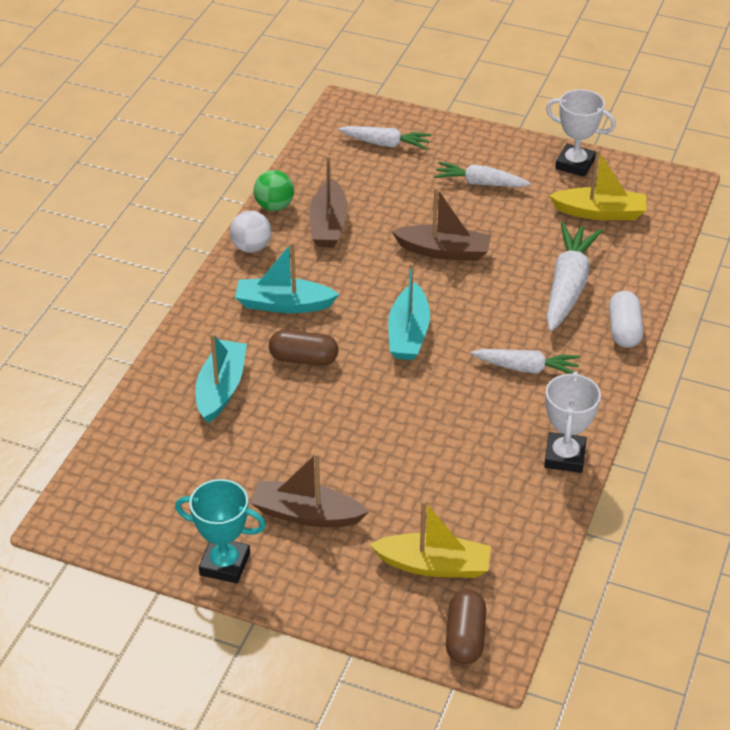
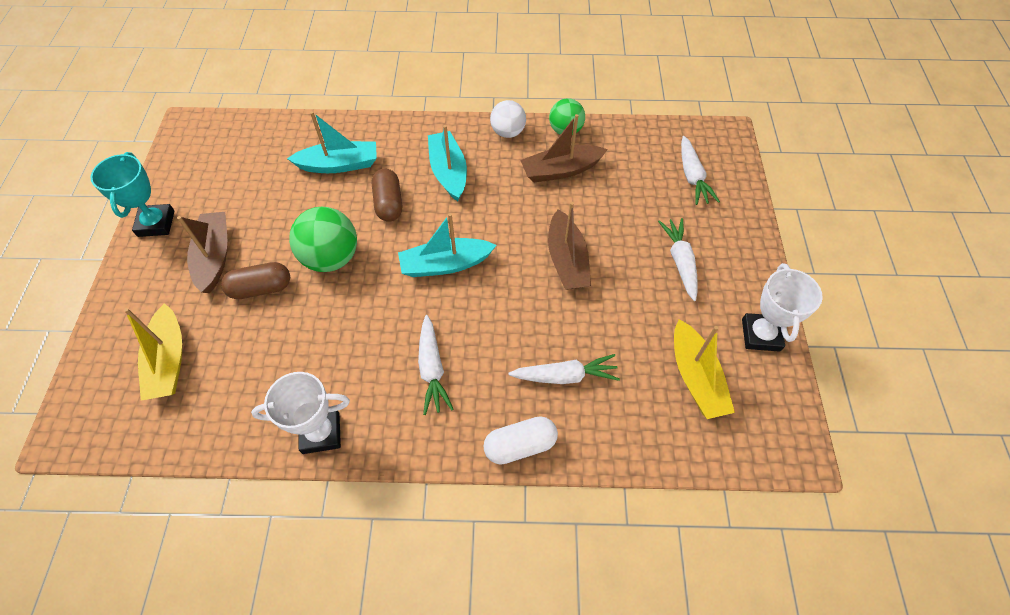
camera: 70 degrees right, 15 degrees up
(357, 417) = (331, 258): none -> green ball
(465, 637) = (88, 407): brown capsule -> brown capsule (261, 288)
(568, 286) = (565, 376): white carrot -> white carrot, size x0.64

